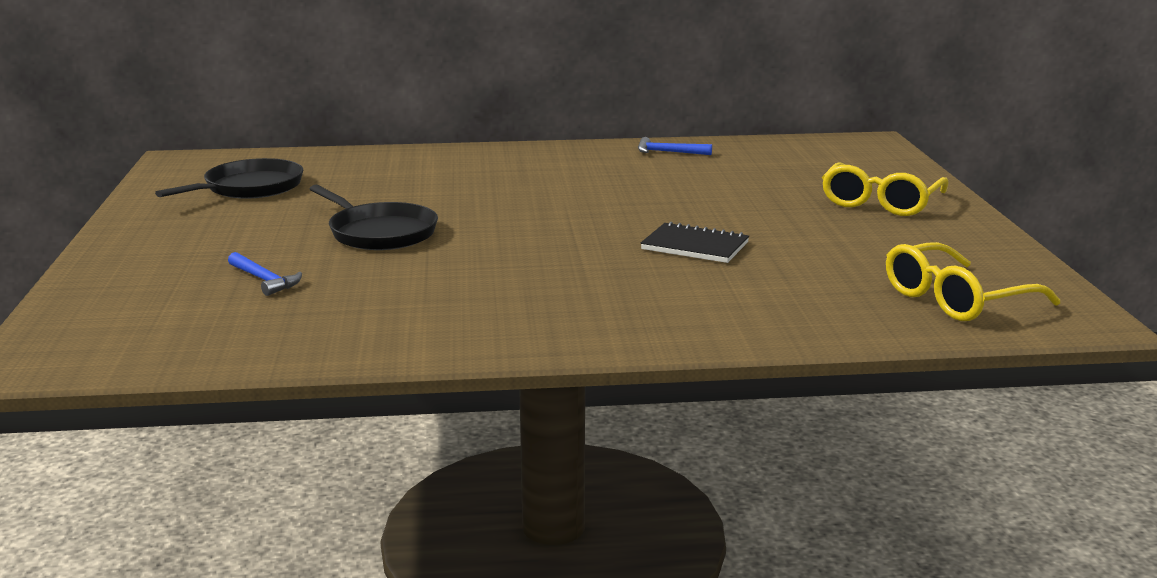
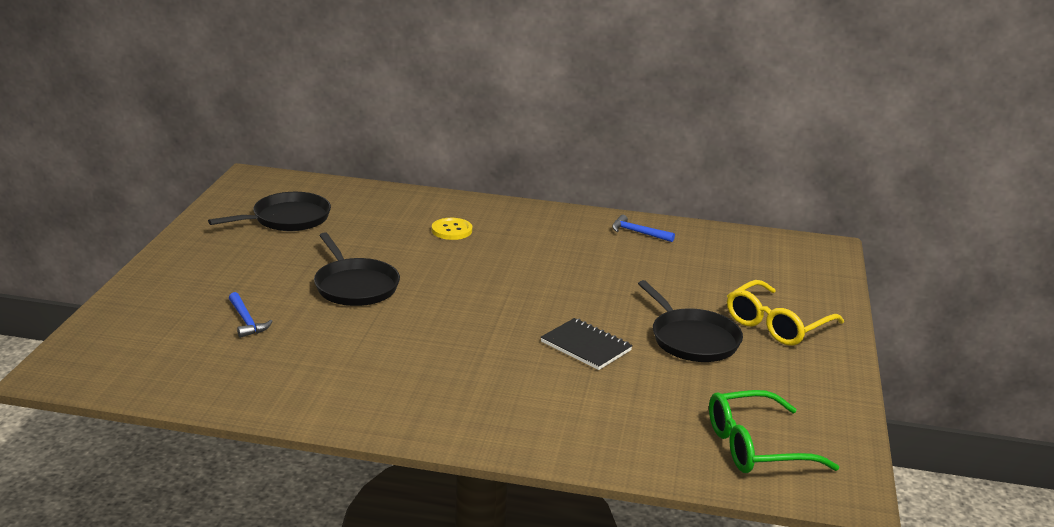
camera: 15 degrees right, 5 degrees up
(458, 174) = (451, 230): none -> yellow button
(804, 225) = (692, 339): none -> black pan
(955, 300) = (755, 447): yellow glasses -> green glasses

